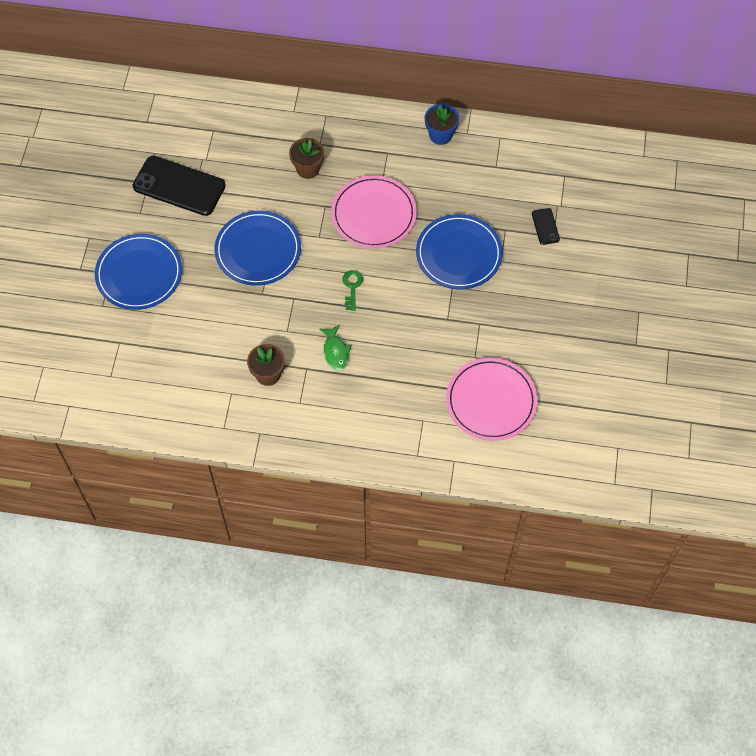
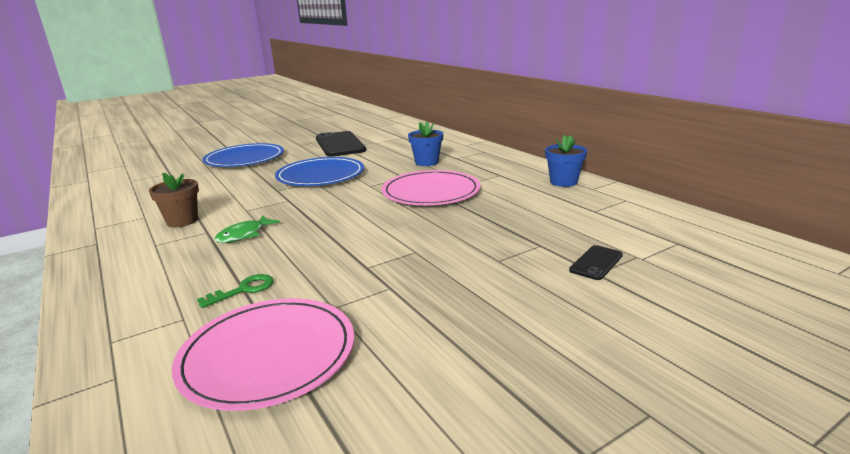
camera: 50 degrees right, 40 degrees down
(308, 169) = (426, 162): brown flower pot -> blue flower pot
(352, 287) = (336, 213): green key -> green key (243, 290)
(459, 254) = (461, 237): blue plate -> none

